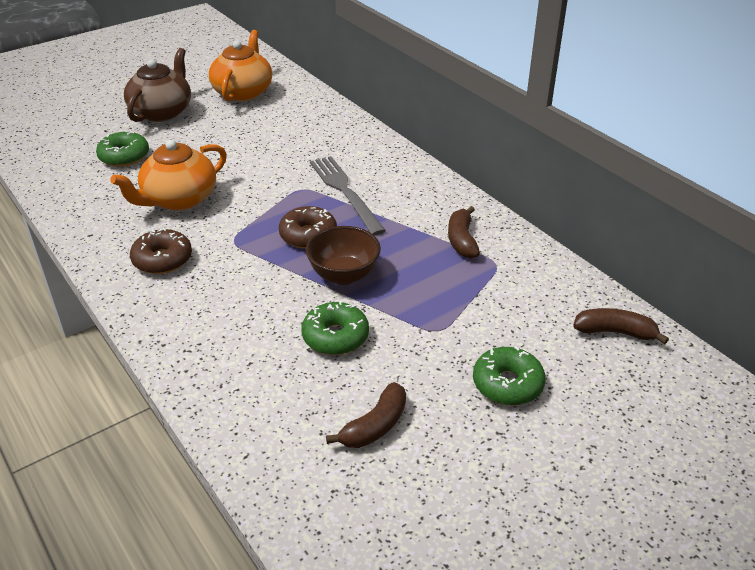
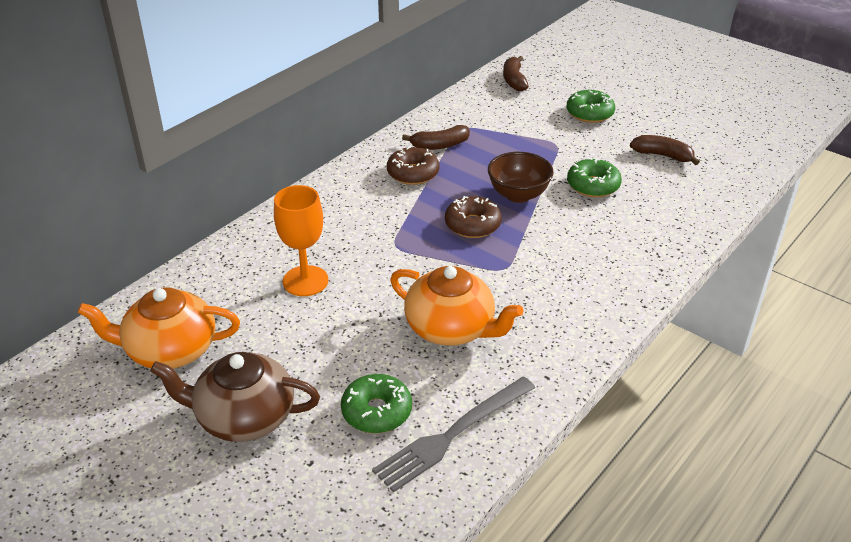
camera: 105 degrees left, 0 degrees up
(162, 259) = (557, 306): brown donut -> brown donut (413, 173)
(281, 143) = (305, 281): none -> orange goblet
(345, 192) = (390, 217): grey fork -> grey fork (452, 434)

